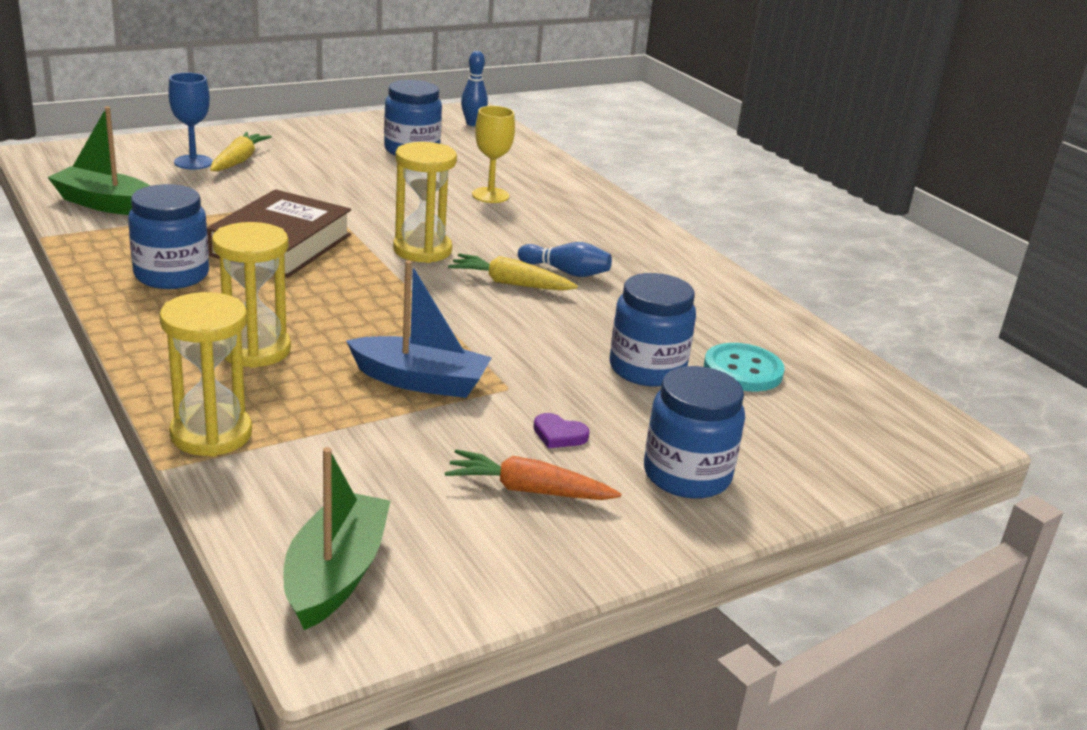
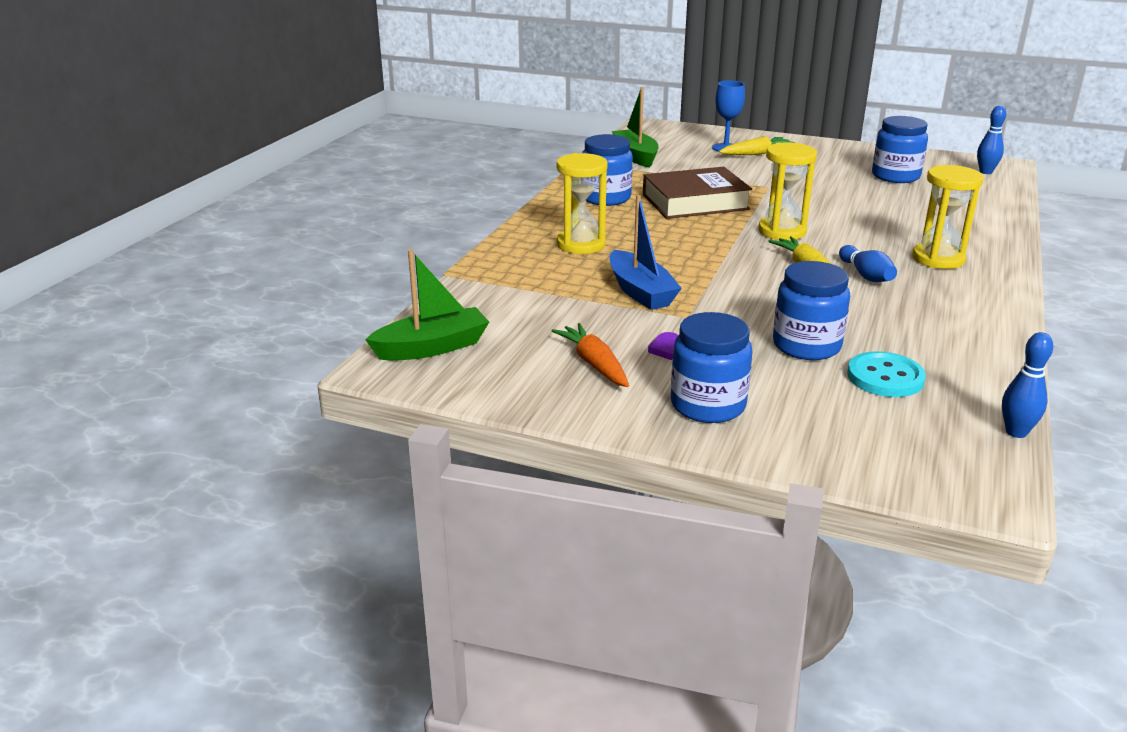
camera: 55 degrees right, 0 degrees up
(211, 434) = (490, 270): yellow hourglass -> yellow hourglass (938, 259)
(490, 195) = (903, 217): yellow goblet -> none
(880, 374) = (1016, 432): none -> blue bowling pin

